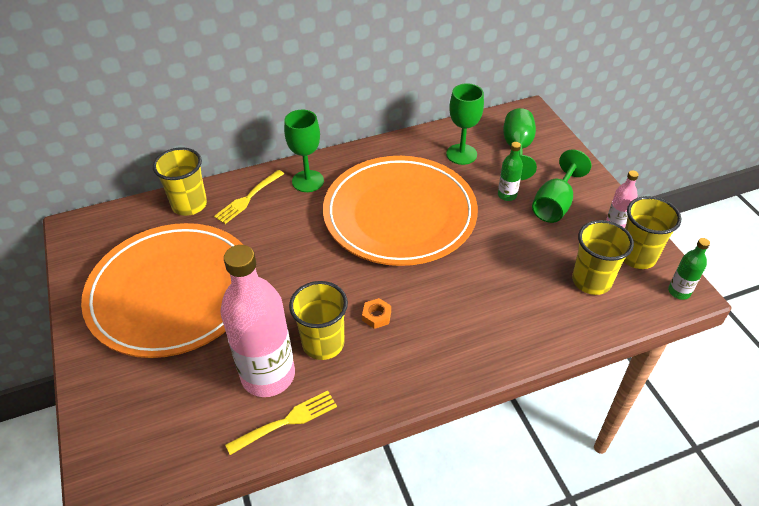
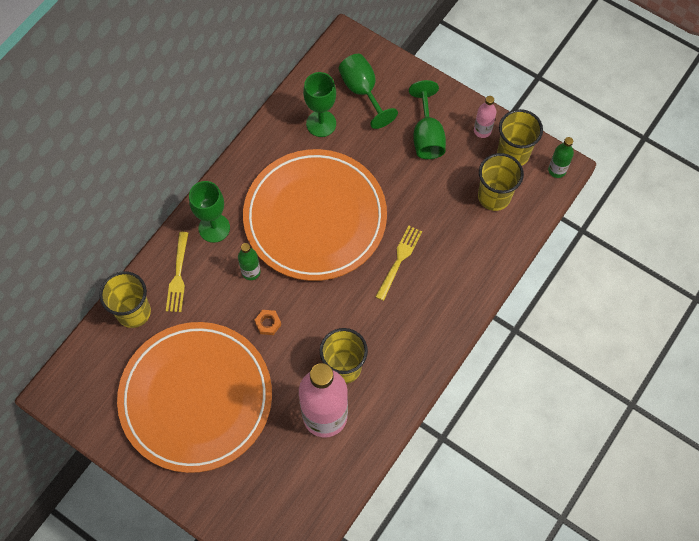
camera: 35 degrees left, 20 degrees up
(286, 422) = (364, 440): yellow fork -> yellow fork (399, 260)
(376, 316) = (364, 321): orange nut -> orange nut (268, 323)
(507, 195) = (385, 148): green bottle -> green bottle (251, 272)

